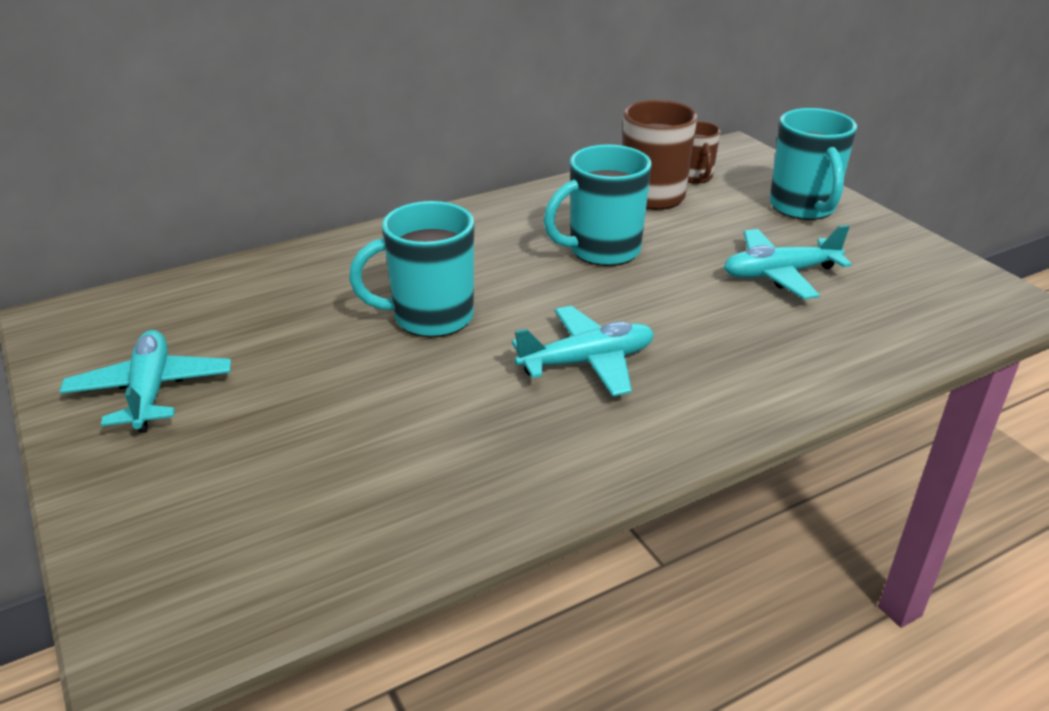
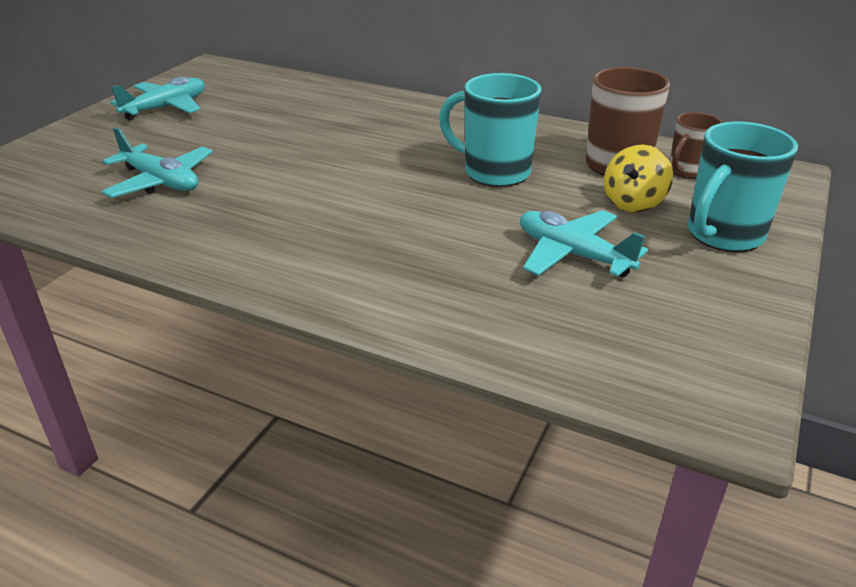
camera: 55 degrees right, 0 degrees up
(430, 318) = (322, 147): turquoise mug -> none
(587, 362) = (329, 213): turquoise plane -> turquoise plane (161, 182)
(722, 218) = (633, 203): none -> yellow spinning top

